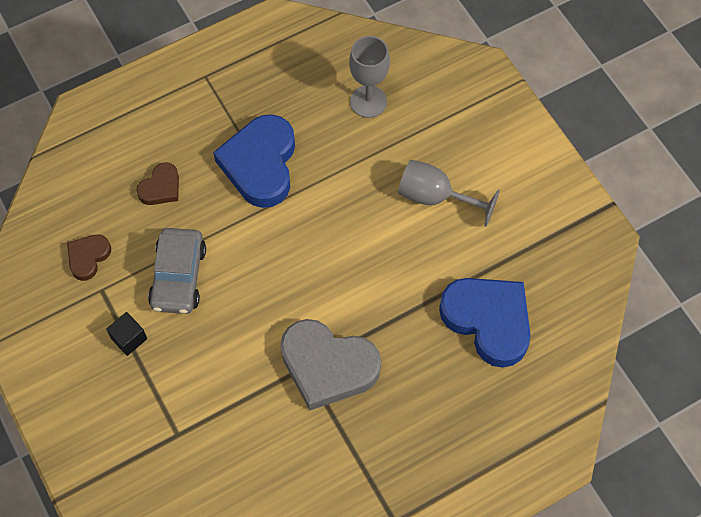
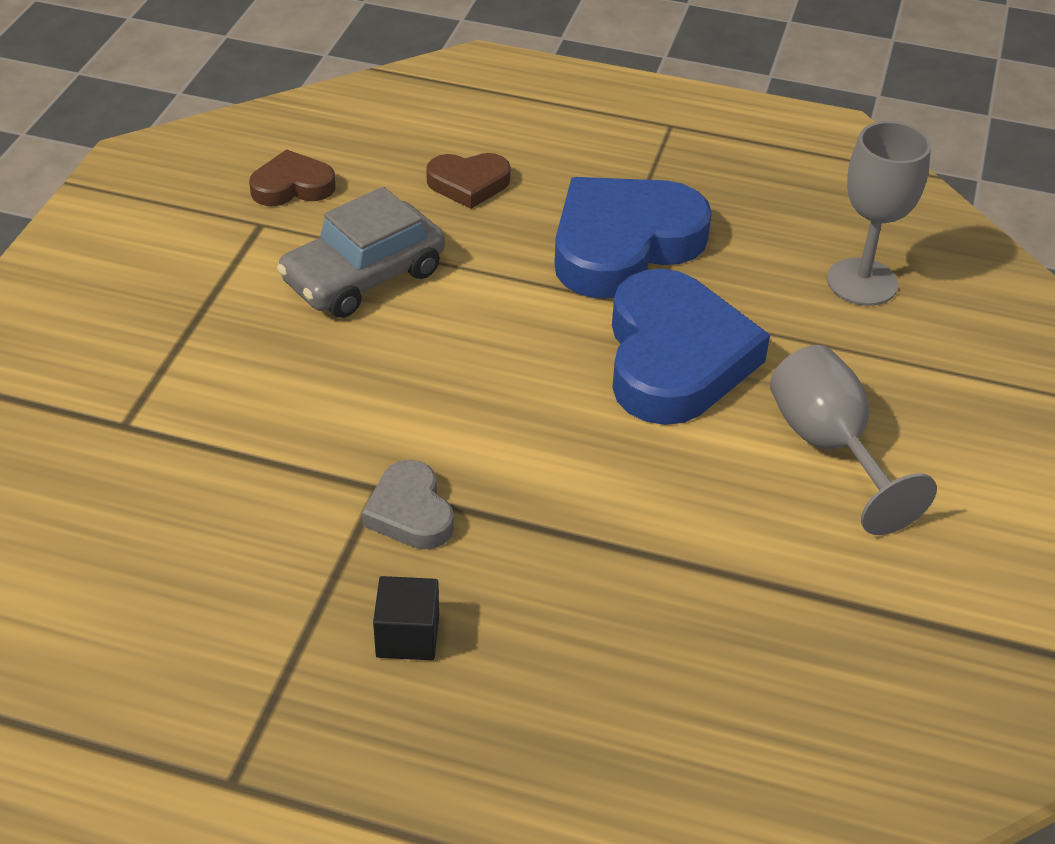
camera: 45 degrees right, 20 degrees down
(129, 338) = (219, 289): black cube -> black cube (407, 636)
(328, 366) = (410, 512): grey heart -> grey heart, size x0.50
(488, 321) = (722, 655): blue heart -> blue heart (675, 358)

